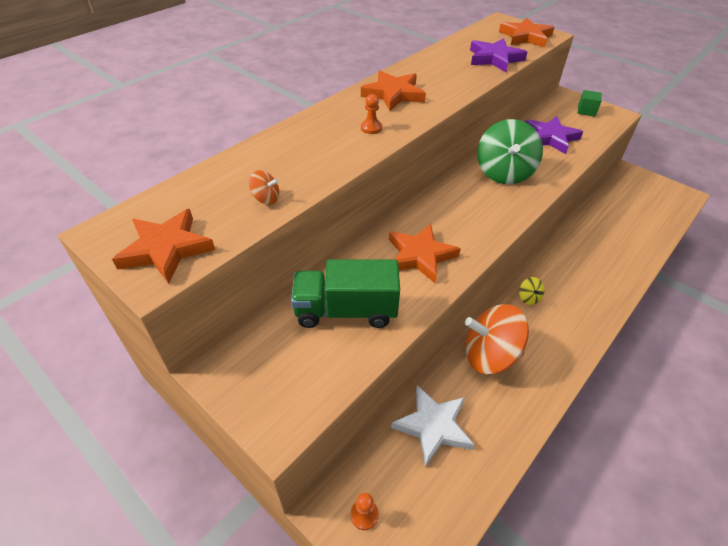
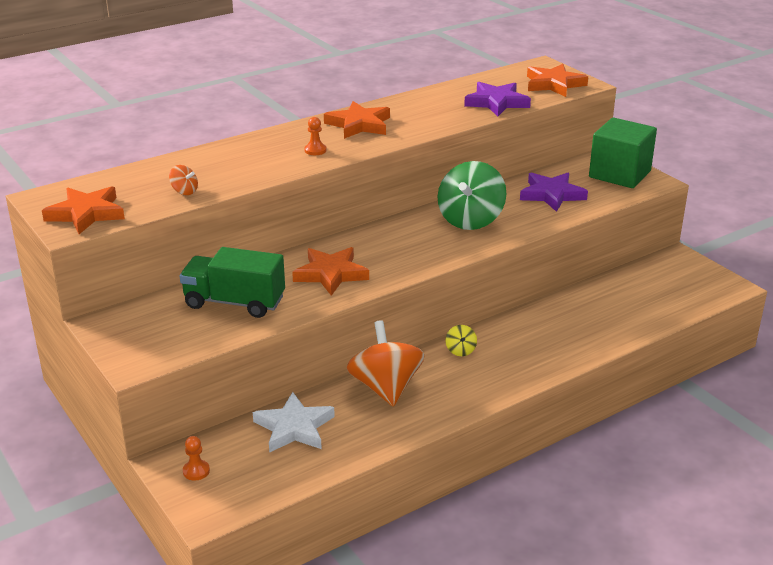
camera: 15 degrees right, 15 degrees down
(490, 355) = (385, 388): orange spinning top -> orange spinning top turned 60 degrees clockwise
(586, 111) = (619, 174): green cube -> green cube, size x2.27

